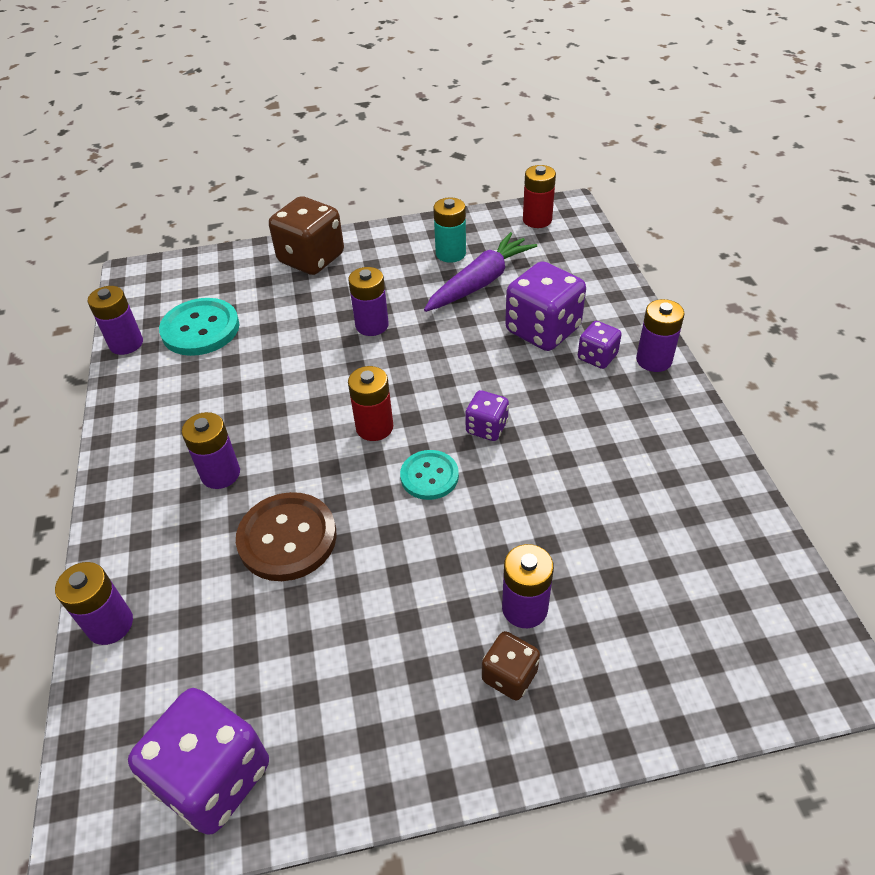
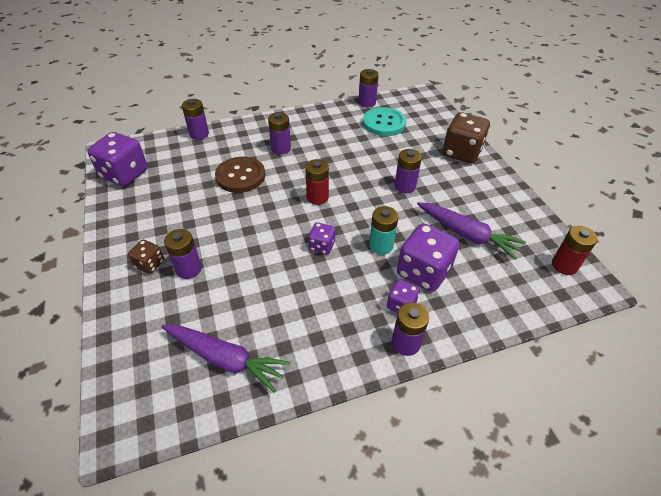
camera: 80 degrees right, 0 degrees up
(429, 476) = (281, 223): turquoise button -> none
(450, 253) = (495, 216): turquoise battery -> turquoise battery (381, 245)
(697, 545) = (225, 359): none -> purple carrot

